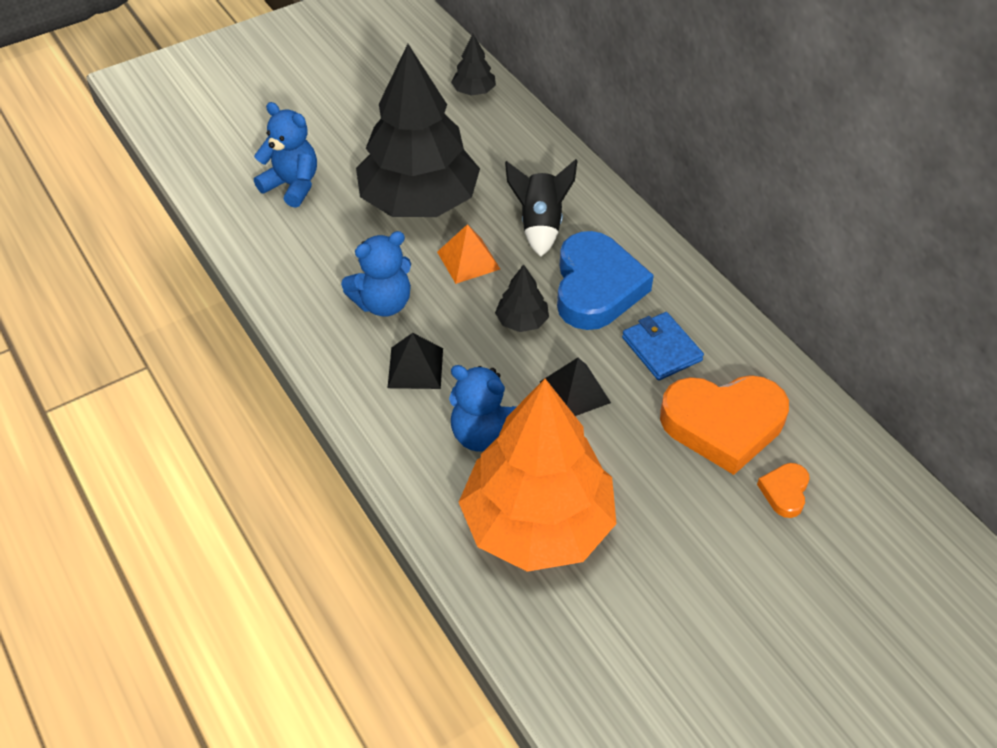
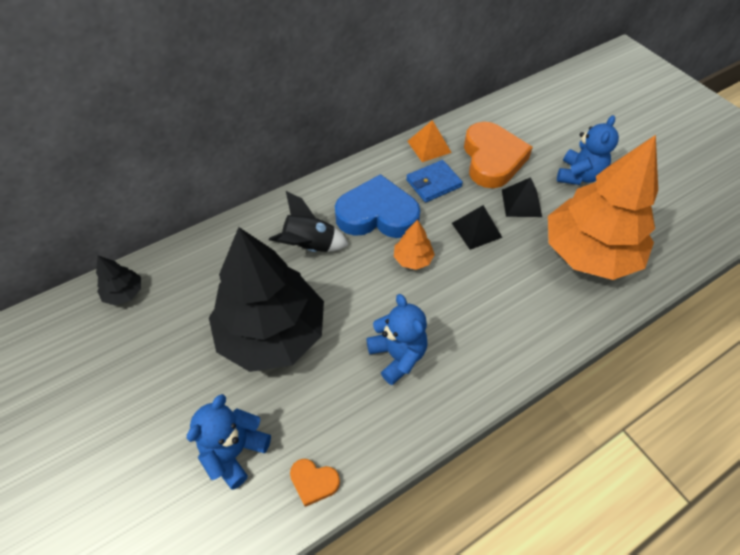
camera: 90 degrees left, 5 degrees up
(415, 367) = (465, 328): black pyramid -> black pyramid (521, 203)
(468, 260) = (347, 294): orange pyramid -> orange pyramid (429, 146)
(483, 434) = (522, 282): blue teddy bear -> blue teddy bear (579, 175)
(522, 321) = (412, 259): black tree -> orange tree
(784, 492) = (536, 139): orange heart -> orange heart (314, 482)

